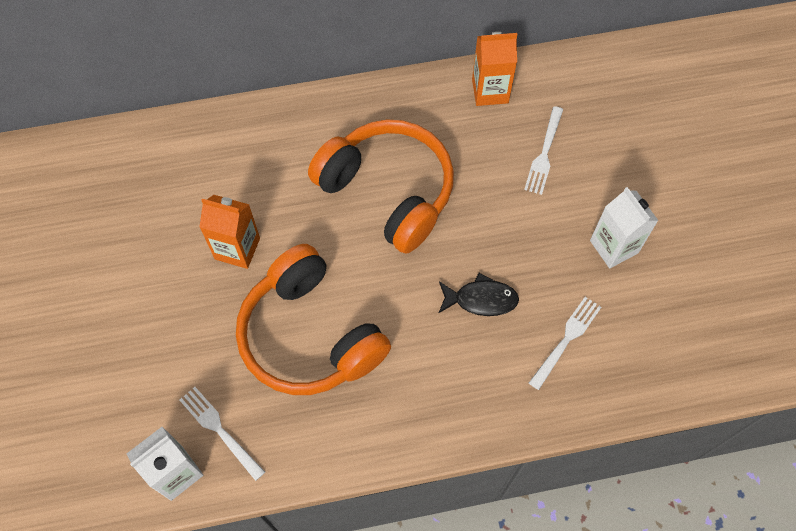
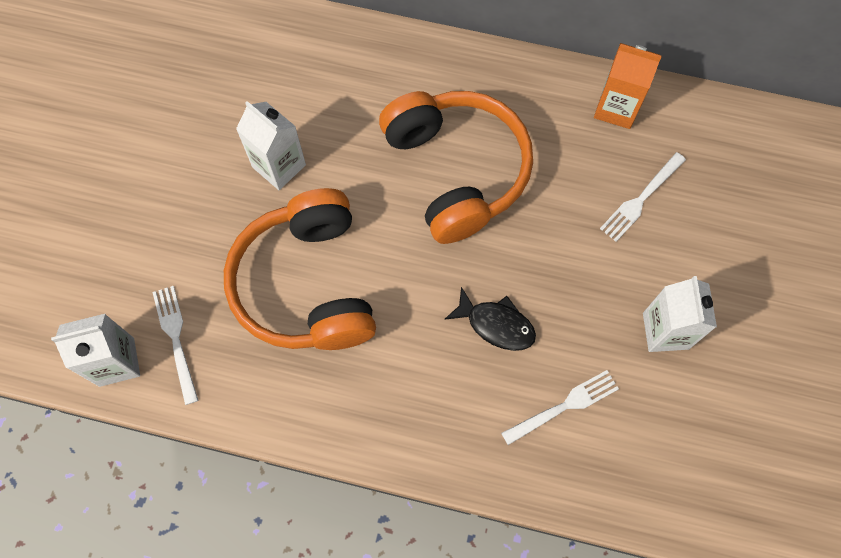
camera: 25 degrees right, 5 degrees up
(237, 248) = (279, 166): orange carton -> white carton

